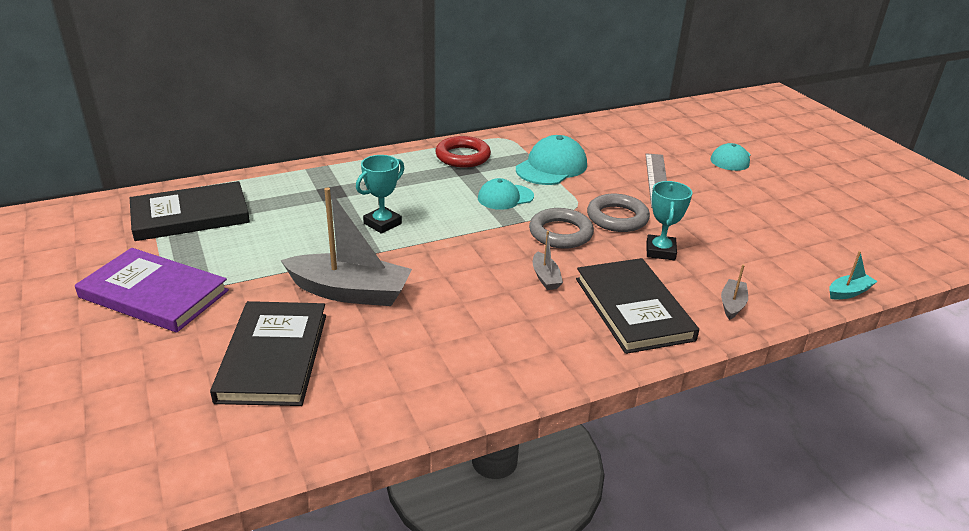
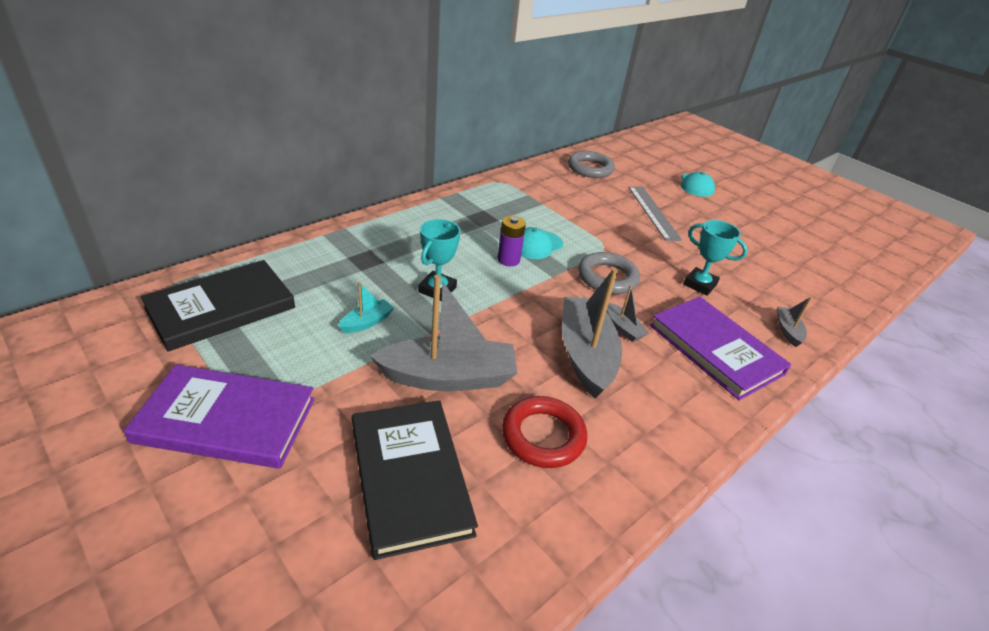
camera: 20 degrees left, 5 degrees up
(463, 156) = (473, 205): red ring -> red ring (543, 436)
(467, 207) = (508, 260): none -> purple battery
(491, 294) = (585, 355): none -> grey boat
(551, 167) = (558, 208): turquoise cap -> none
(617, 218) = (644, 255): grey ring -> grey ring (590, 168)
(633, 308) = (715, 349): black book -> purple book
(660, 251) = (699, 284): turquoise trophy -> turquoise trophy turned 45 degrees counterclockwise
(848, 292) = (861, 303): turquoise boat -> turquoise boat (367, 322)

